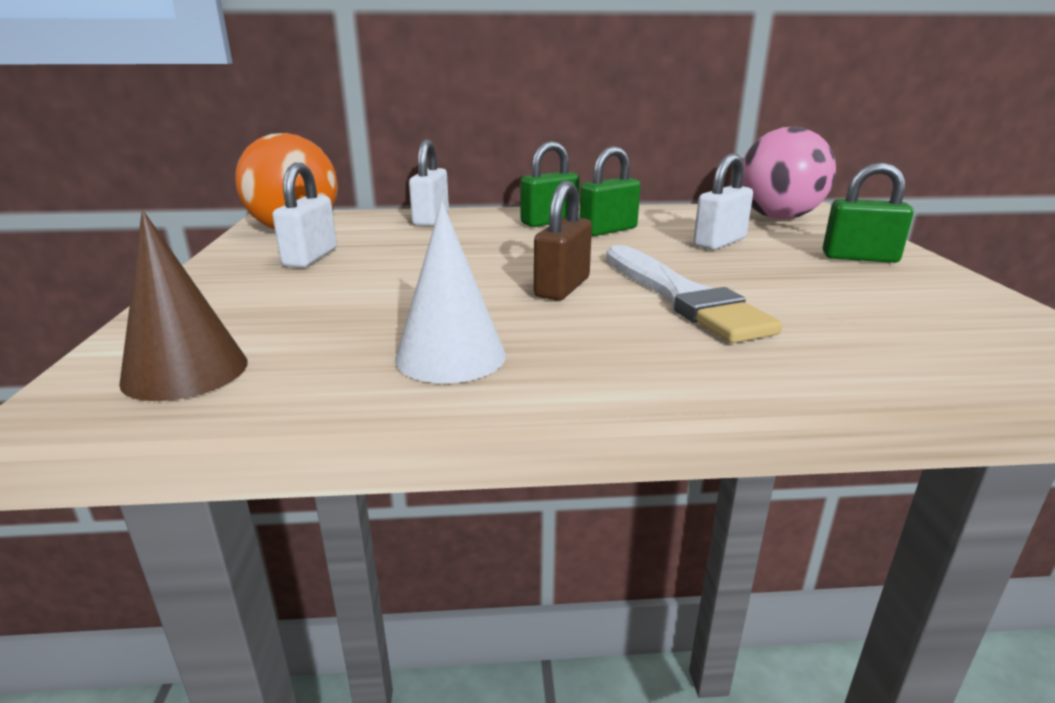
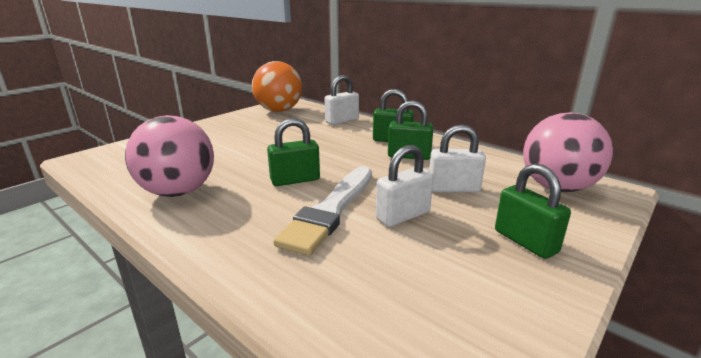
camera: 45 degrees right, 0 degrees up
(185, 371) = (117, 160): brown cone -> none
(310, 257) = (251, 126): white padlock -> white padlock (403, 216)
(451, 356) = (178, 192): white cone -> pink ball
(562, 287) = (295, 180): brown padlock -> green padlock

